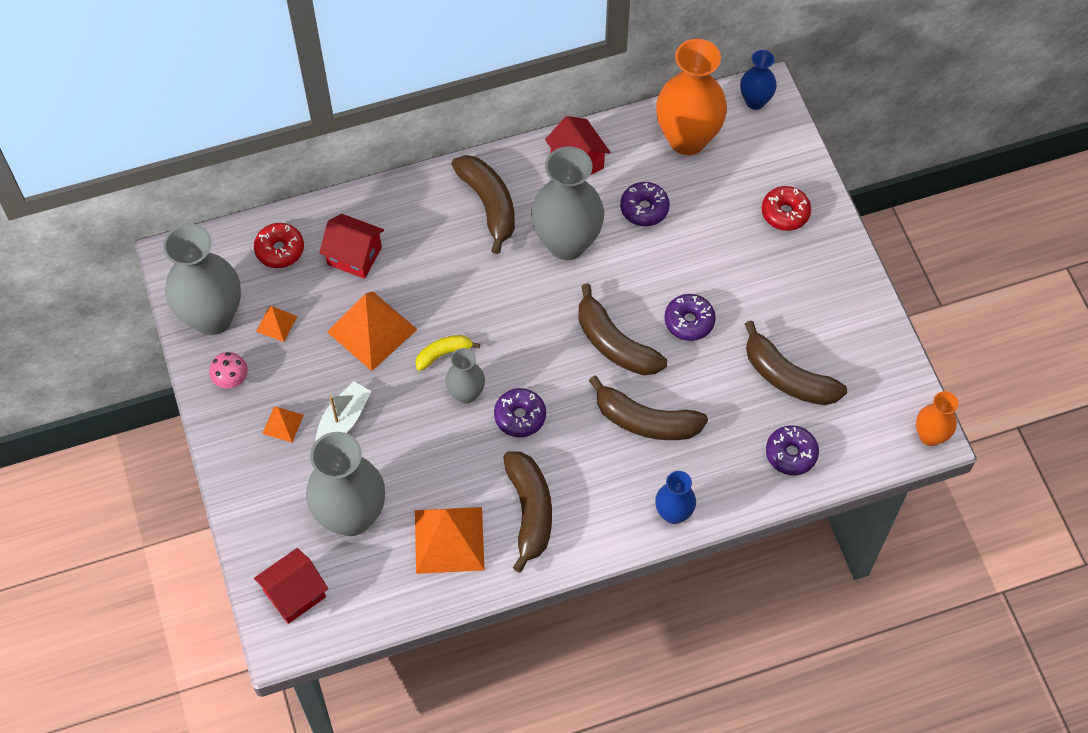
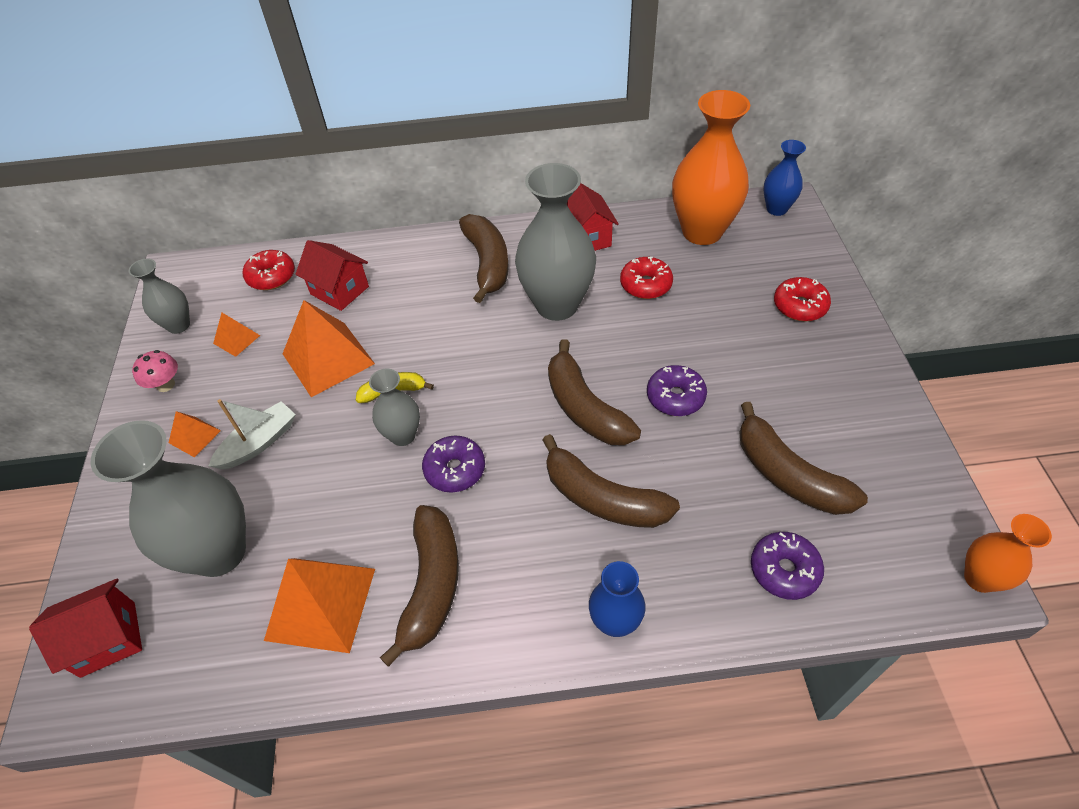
camera: 15 degrees right, 10 degrees down
(212, 317) = (179, 325): grey vase -> grey vase, size x0.52
(644, 209) = (645, 285): purple donut -> red donut

